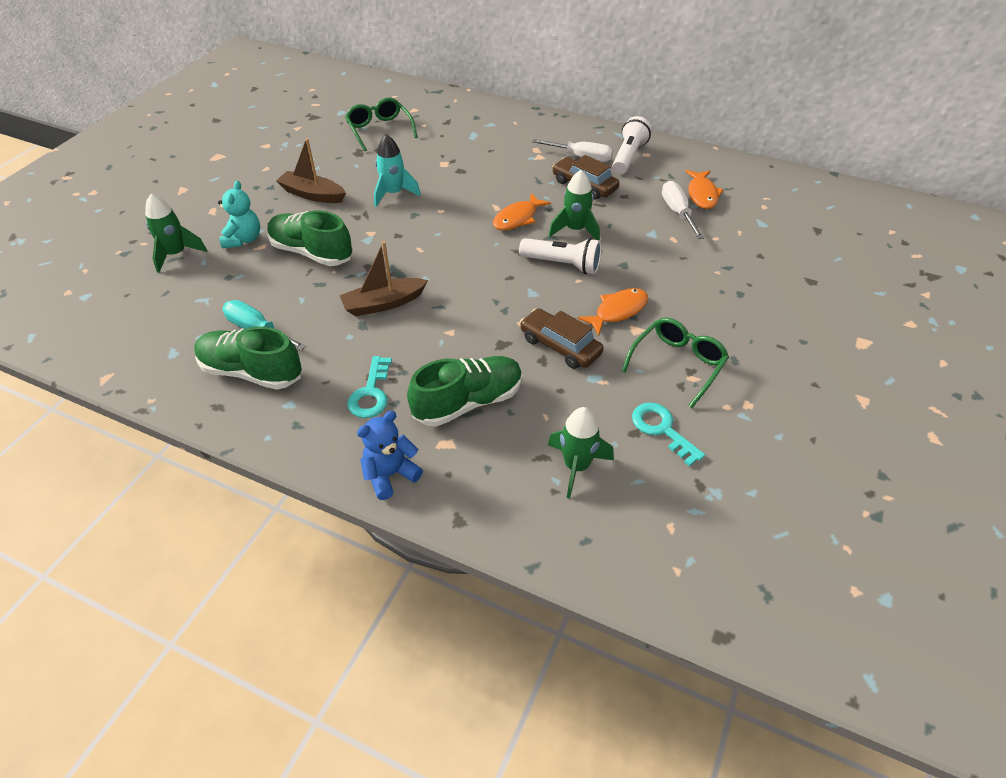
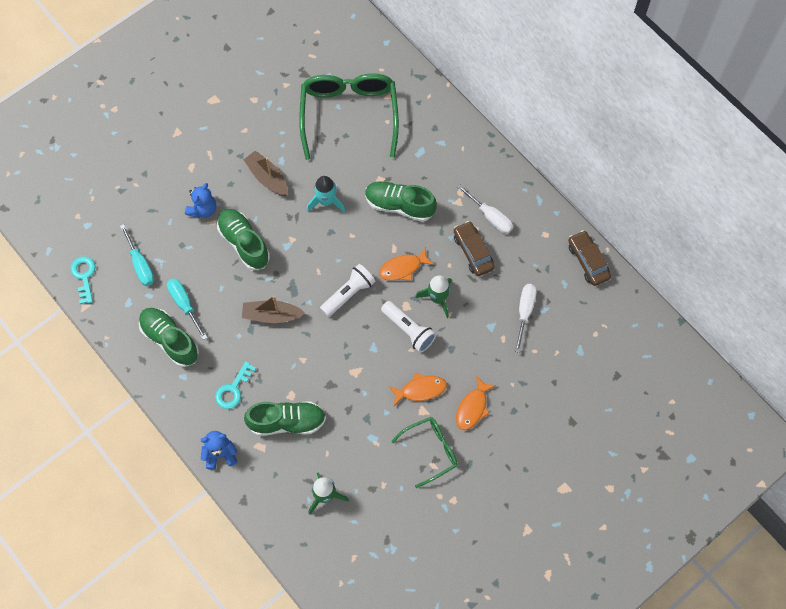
camera: 25 degrees right, 20 degrees up
(176, 254) = (154, 206): green rocket -> none
(177, 311) = (140, 264): none -> turquoise screwdriver
(243, 239) = (203, 209): turquoise teddy bear -> blue teddy bear
(379, 130) = (349, 114): green glasses -> green glasses, size x1.81
(479, 175) = (399, 205): none -> green shoe
(560, 346) = (366, 403): brown car -> brown car (588, 261)
(628, 156) = (528, 231): white flashlight -> white flashlight (348, 294)
(662, 429) = (389, 494): turquoise key -> turquoise key (84, 276)
(702, 194) = (557, 301): orange fish -> orange fish (472, 407)

